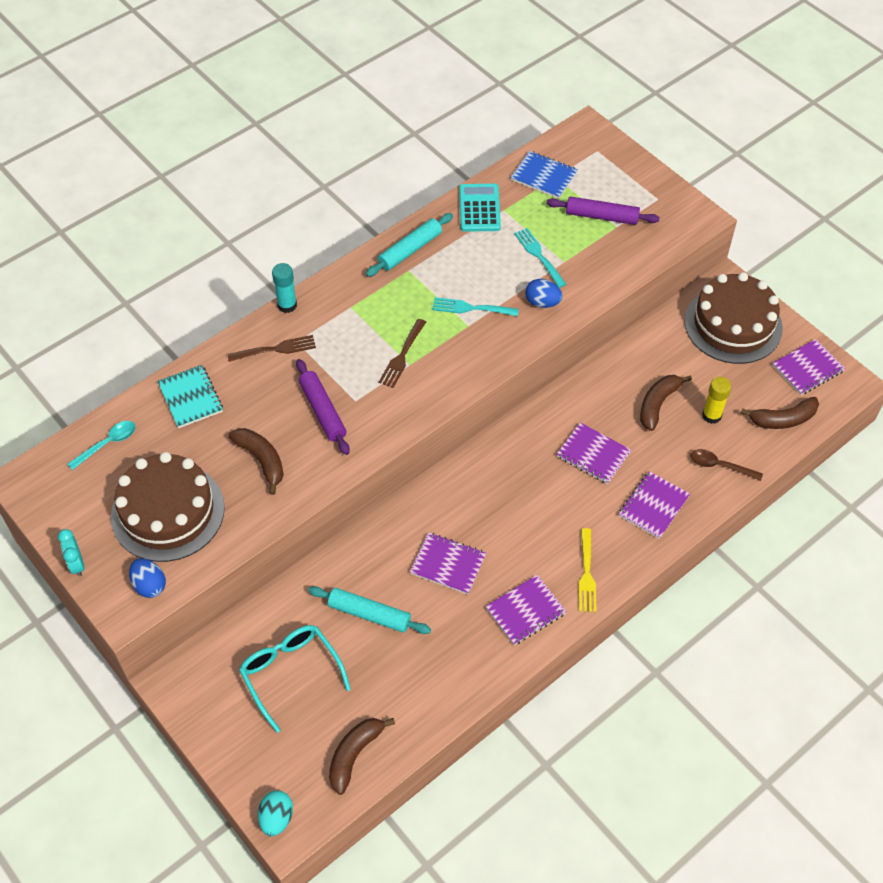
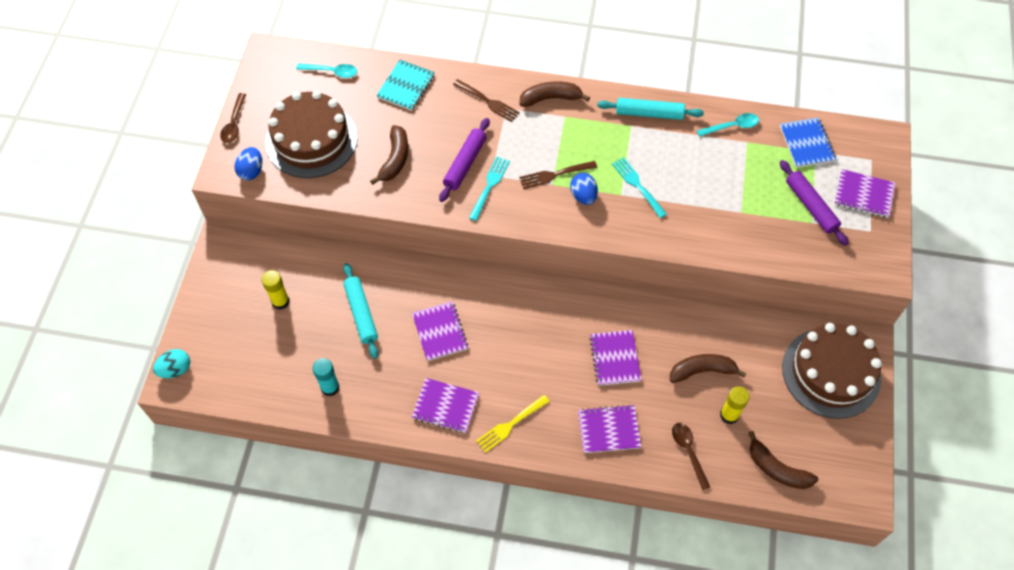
camera: 50 degrees right, 5 degrees up
(77, 564) = (234, 123): turquoise clock -> brown spoon
(287, 305) = (529, 81): turquoise glue stick -> turquoise glue stick (330, 387)
(291, 674) = (280, 301): turquoise glasses -> yellow glue stick
(354, 754) = (253, 381): brown banana -> brown banana (551, 98)
(479, 208) = (732, 126): turquoise calculator -> turquoise spoon
(539, 256) = (729, 193): turquoise fork -> turquoise fork (489, 186)
(542, 302) = (689, 225): blue egg -> blue egg (583, 196)
(807, 368) = (845, 455): purple notebook -> purple notebook (863, 195)

